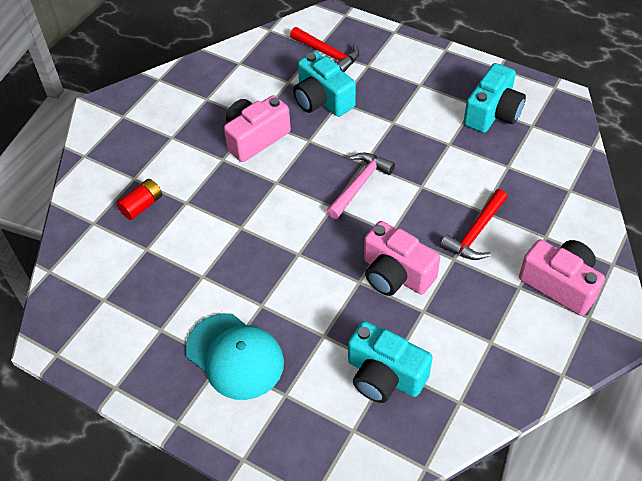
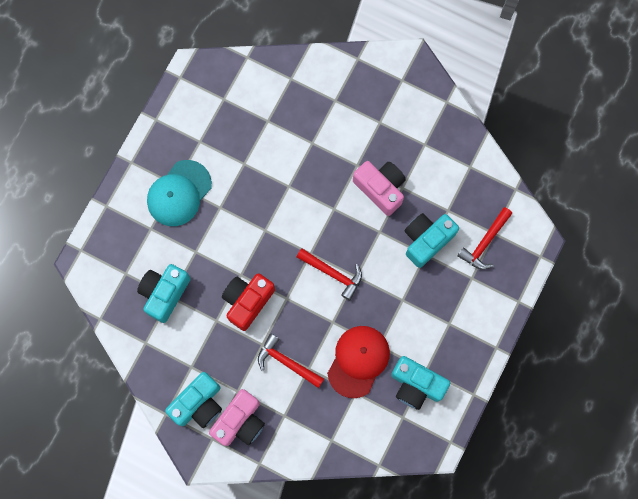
camera: 85 degrees right, 25 degrees up
(142, 206) = (308, 111): red battery -> none
(359, 184) = (333, 273): pink hammer -> red hammer
(396, 274) = (247, 301): pink camera -> red camera
(469, 163) = (358, 361): none -> red cap
(542, 333) = (198, 403): none -> turquoise camera

